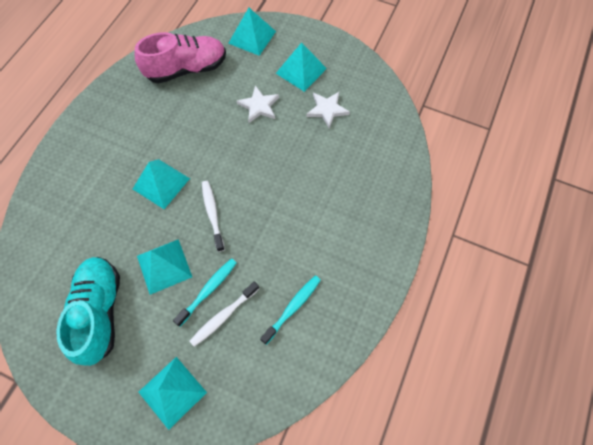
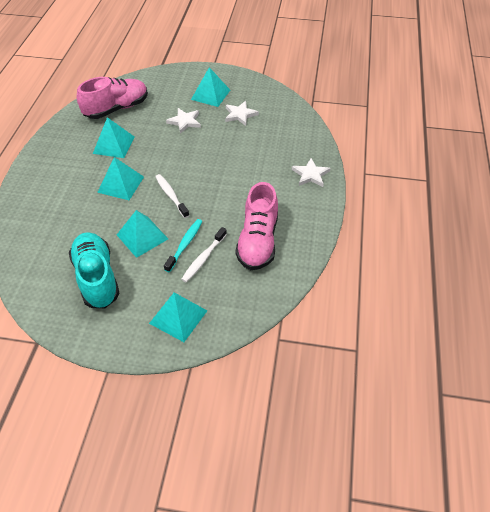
camera: 15 degrees left, 15 degrees down
(252, 37) = (163, 80): turquoise pyramid -> turquoise pyramid (114, 145)
(293, 307) = (258, 241): turquoise toothbrush -> pink shoe
(385, 222) = (310, 174): none -> white star

